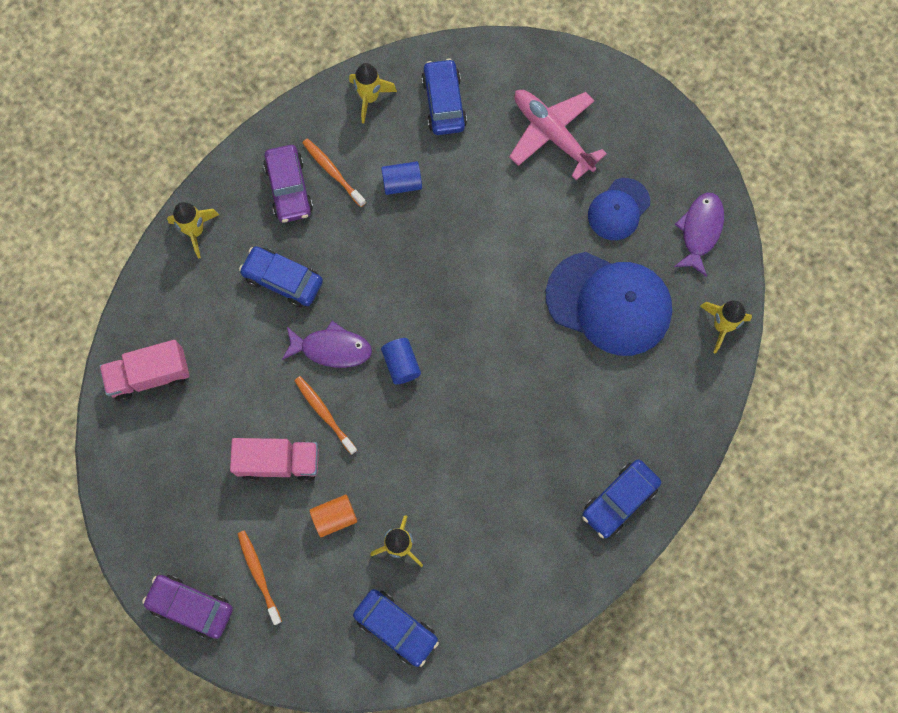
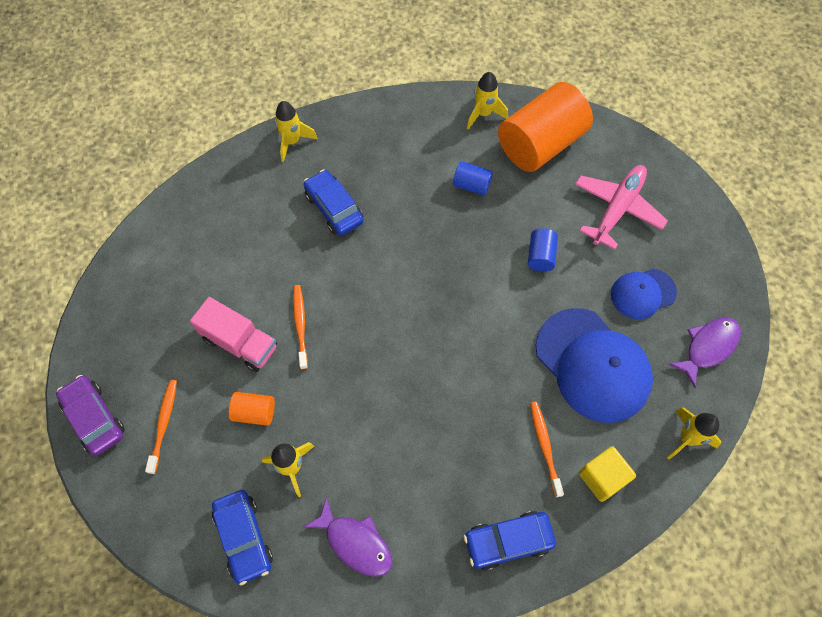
camera: 30 degrees right, 10 degrees down
(150, 375) = (189, 225): pink truck -> none
(289, 188) = (381, 146): purple car -> none
(331, 348) = (338, 278): purple fish -> purple fish (355, 542)
(333, 172) = (422, 151): orange toothbrush -> orange toothbrush (545, 447)
(401, 364) = (386, 320): blue cylinder -> blue cylinder (540, 256)
(444, 102) = (540, 144): blue car -> orange cylinder
(552, 134) = (617, 209): pink plane -> pink plane turned 45 degrees clockwise
(668, 401) = (602, 477): none -> yellow cube

